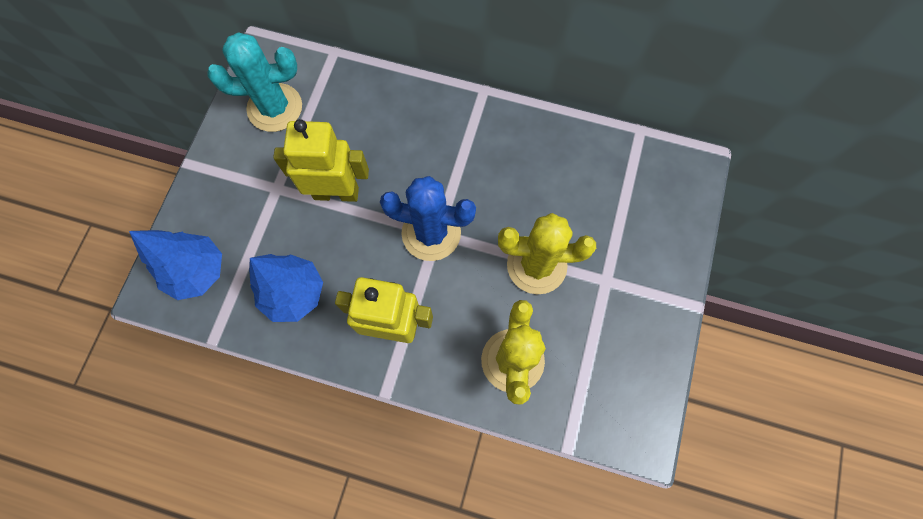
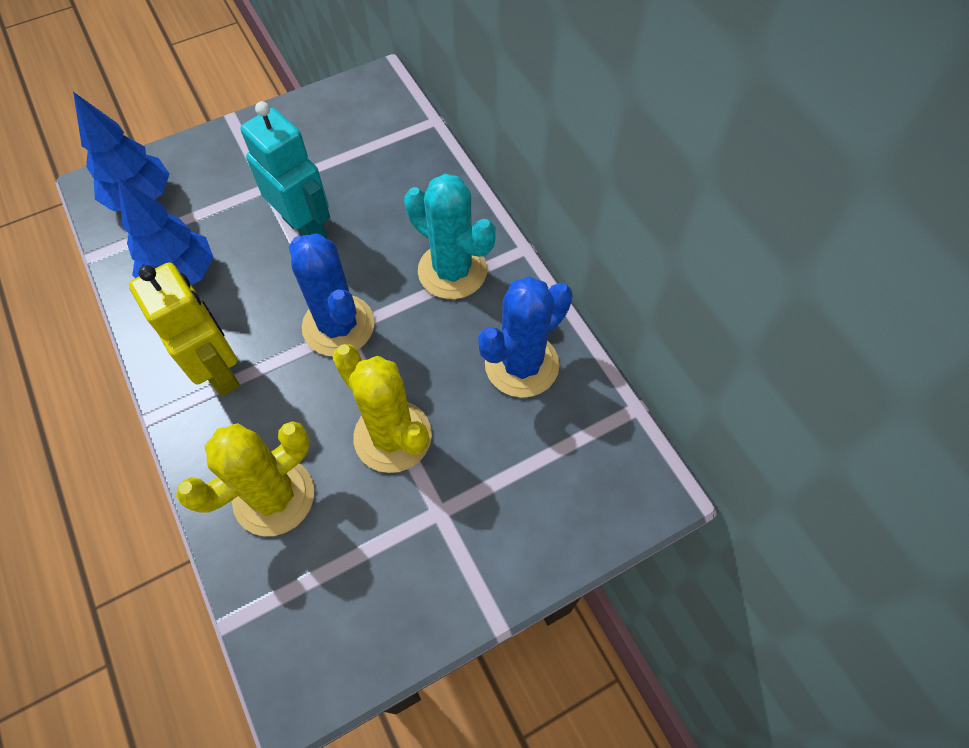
camera: 45 degrees right, 10 degrees down
(275, 108) = (339, 126): turquoise cactus -> turquoise cactus (452, 271)
(336, 193) = (305, 228): yellow robot -> turquoise robot
(558, 160) = (521, 365): none -> blue cactus

